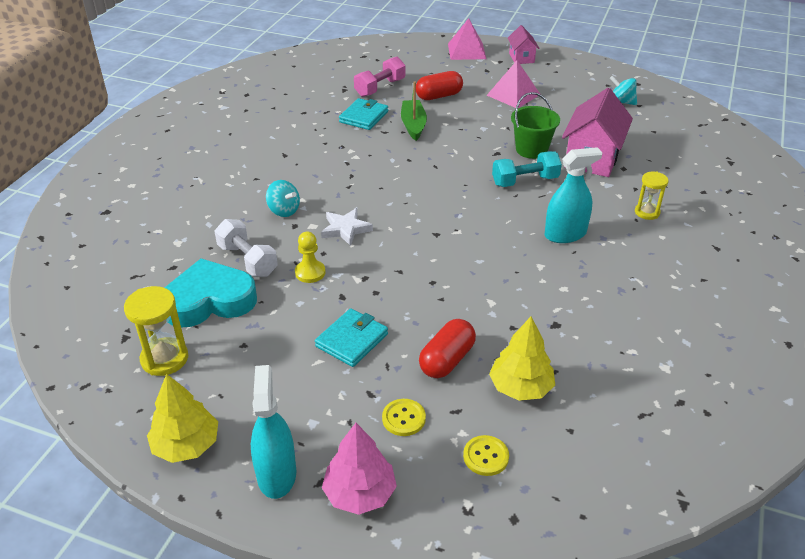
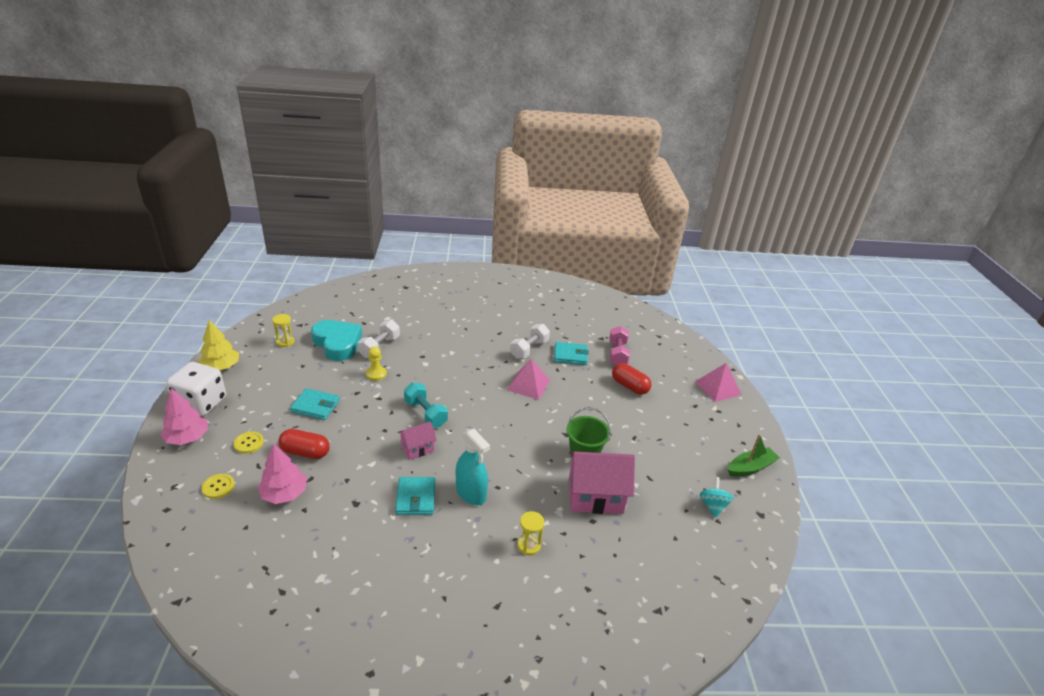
camera: 65 degrees right, 5 degrees down
(164, 359) = (285, 342): yellow hourglass -> yellow hourglass, size x0.65
(276, 474) = (201, 403): turquoise spray bottle -> white dice
(284, 211) = (436, 348): turquoise spinning top -> none
(334, 141) = (529, 349): none -> white dumbbell
(345, 229) = (427, 378): white star -> none
(380, 88) = (617, 354): pink dumbbell -> pink dumbbell turned 75 degrees clockwise
(413, 125) = (576, 381): green boat -> green boat (750, 467)
(513, 94) = (666, 429): pink pyramid -> pink pyramid (528, 385)
(520, 387) = (284, 494): yellow tree -> pink tree
(521, 58) = (737, 423): pink house -> pink house (417, 448)
(525, 181) = (534, 457): turquoise dumbbell -> turquoise dumbbell (425, 413)
(561, 275) = (416, 498): none -> turquoise wallet

